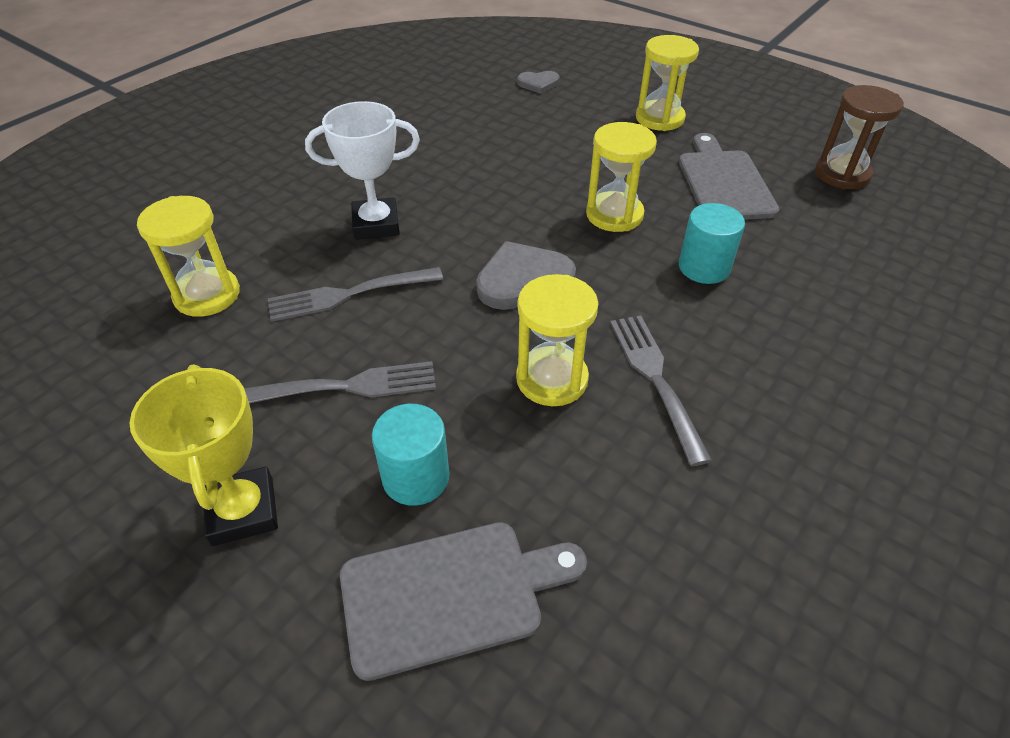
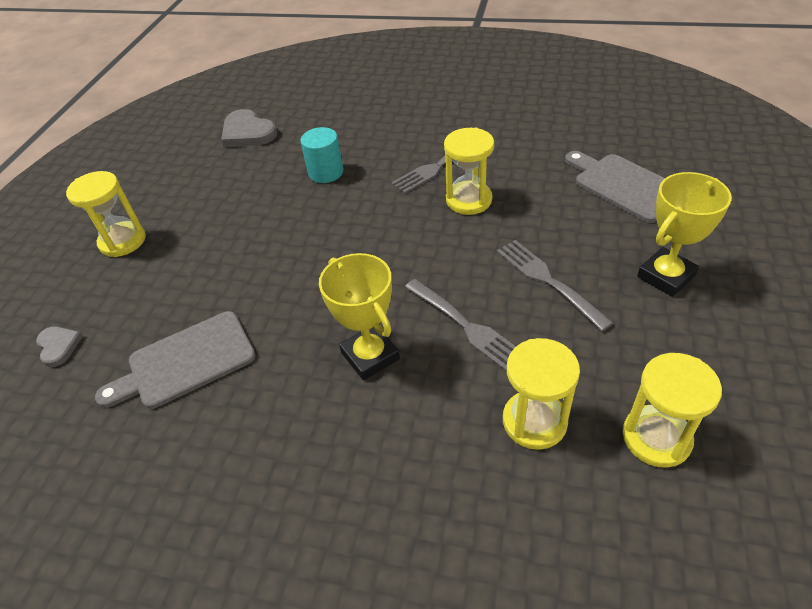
camera: 110 degrees left, 0 degrees up
(376, 224) = (370, 356): white trophy -> yellow trophy
(416, 477) = (579, 222): turquoise cylinder -> none
(523, 280) = (388, 242): grey heart -> grey heart (248, 132)
(614, 215) = (285, 224): yellow hourglass -> yellow hourglass (656, 438)
(724, 182) = (217, 186): grey cutting board -> grey cutting board (185, 361)
(842, 174) = (187, 142): brown hourglass -> none

